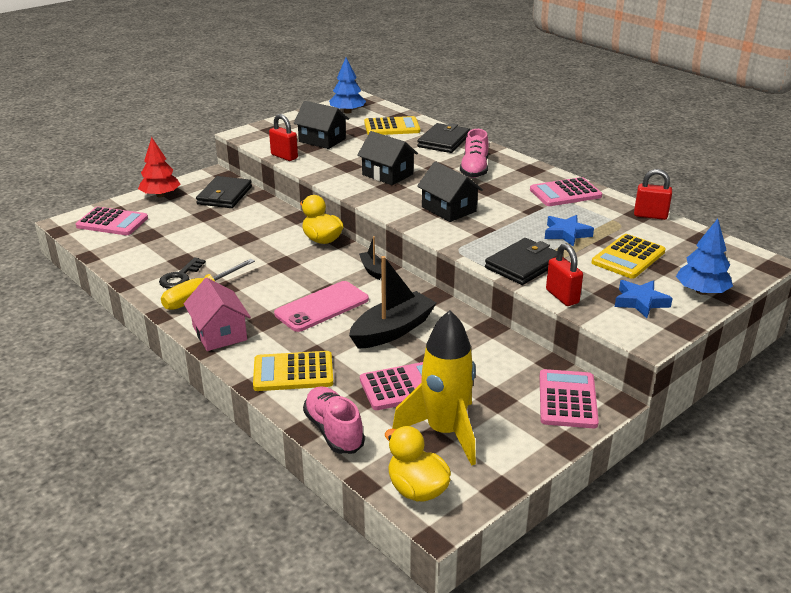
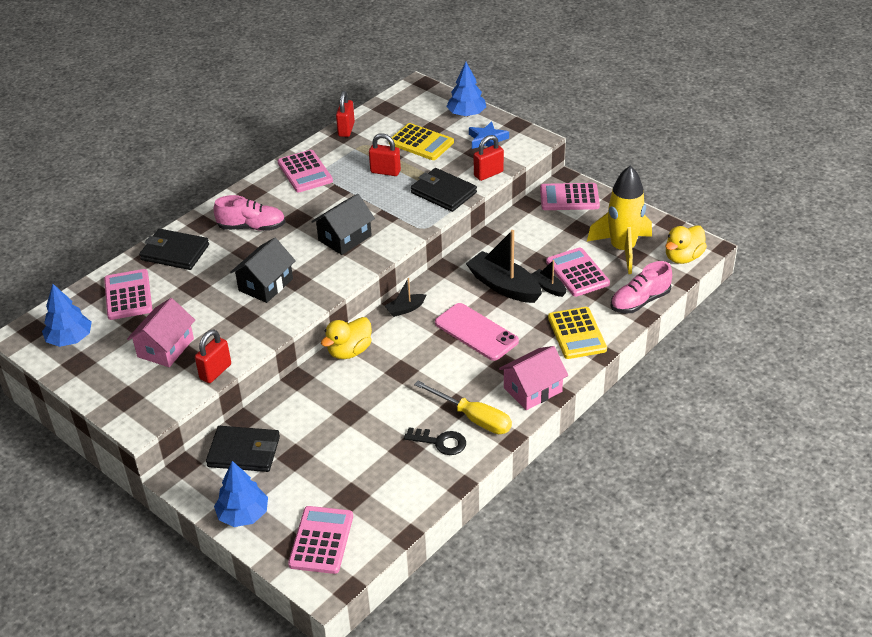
camera: 95 degrees left, 10 degrees up
(160, 195) = (243, 514): red tree -> blue tree
(322, 140) = (165, 348): black house -> pink house
(382, 361) = (548, 287): none -> black boat
(392, 127) = (128, 295): yellow calculator -> pink calculator
(566, 234) = (385, 171): blue star -> red padlock

